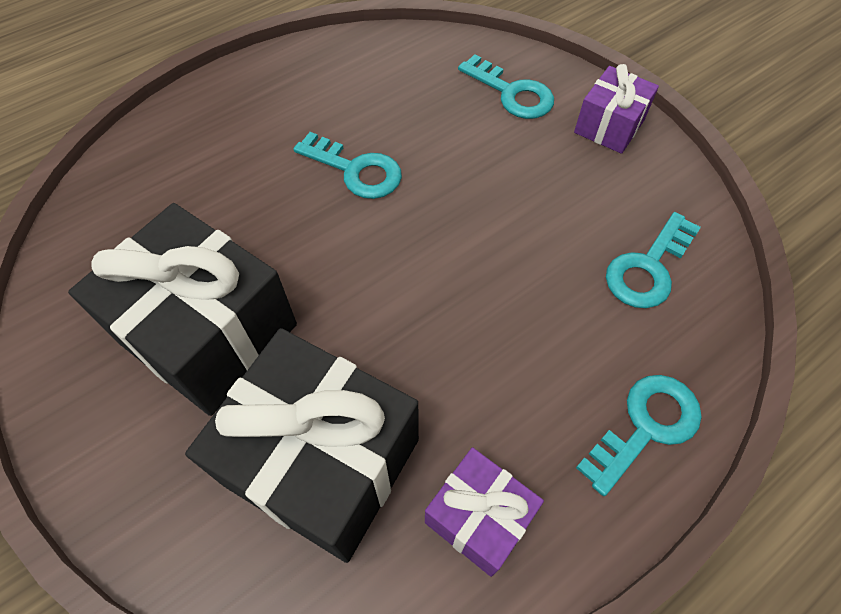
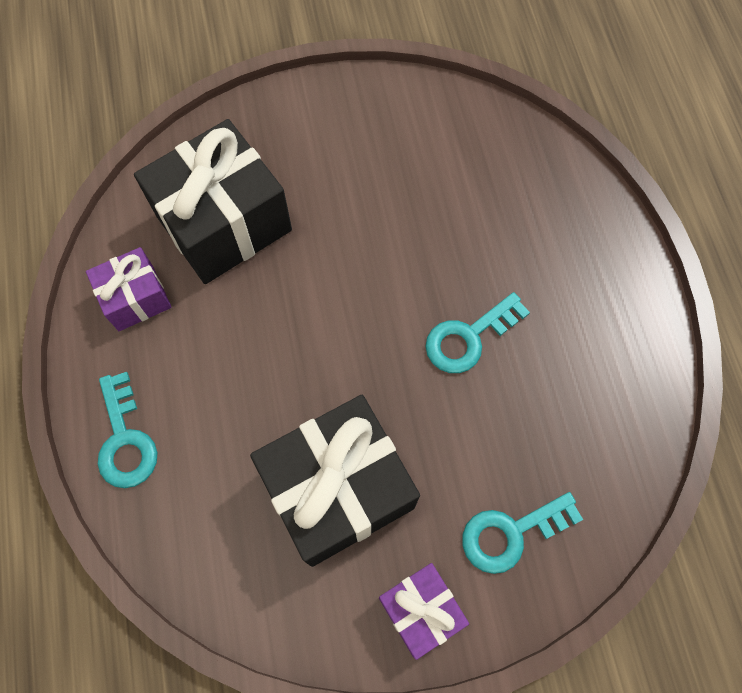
camera: 115 degrees right, 10 degrees up
(208, 333) = (356, 183): black gift -> black gift (338, 489)
(648, 268) = (244, 533): turquoise key -> none

